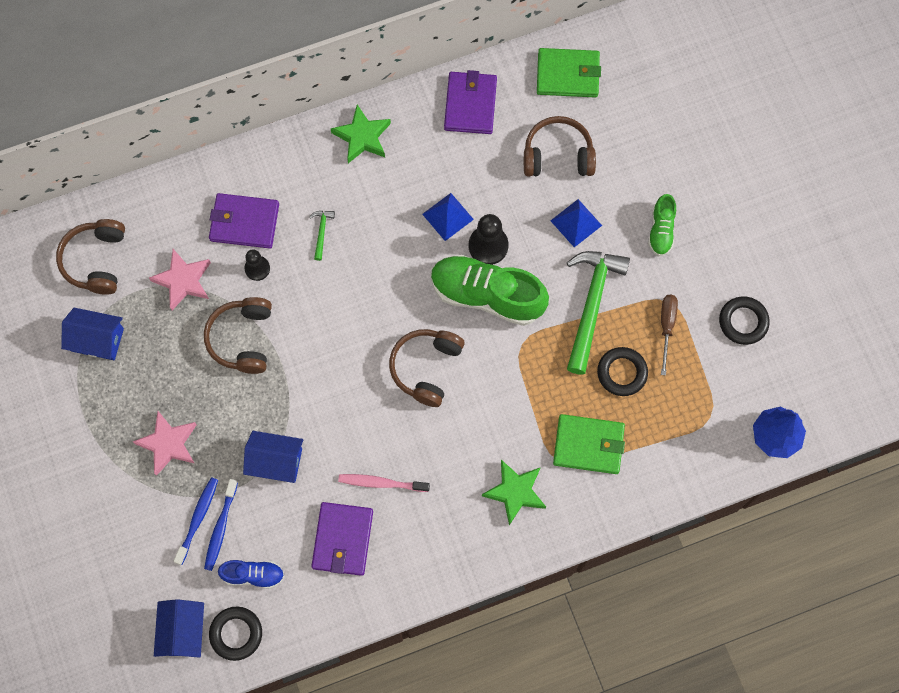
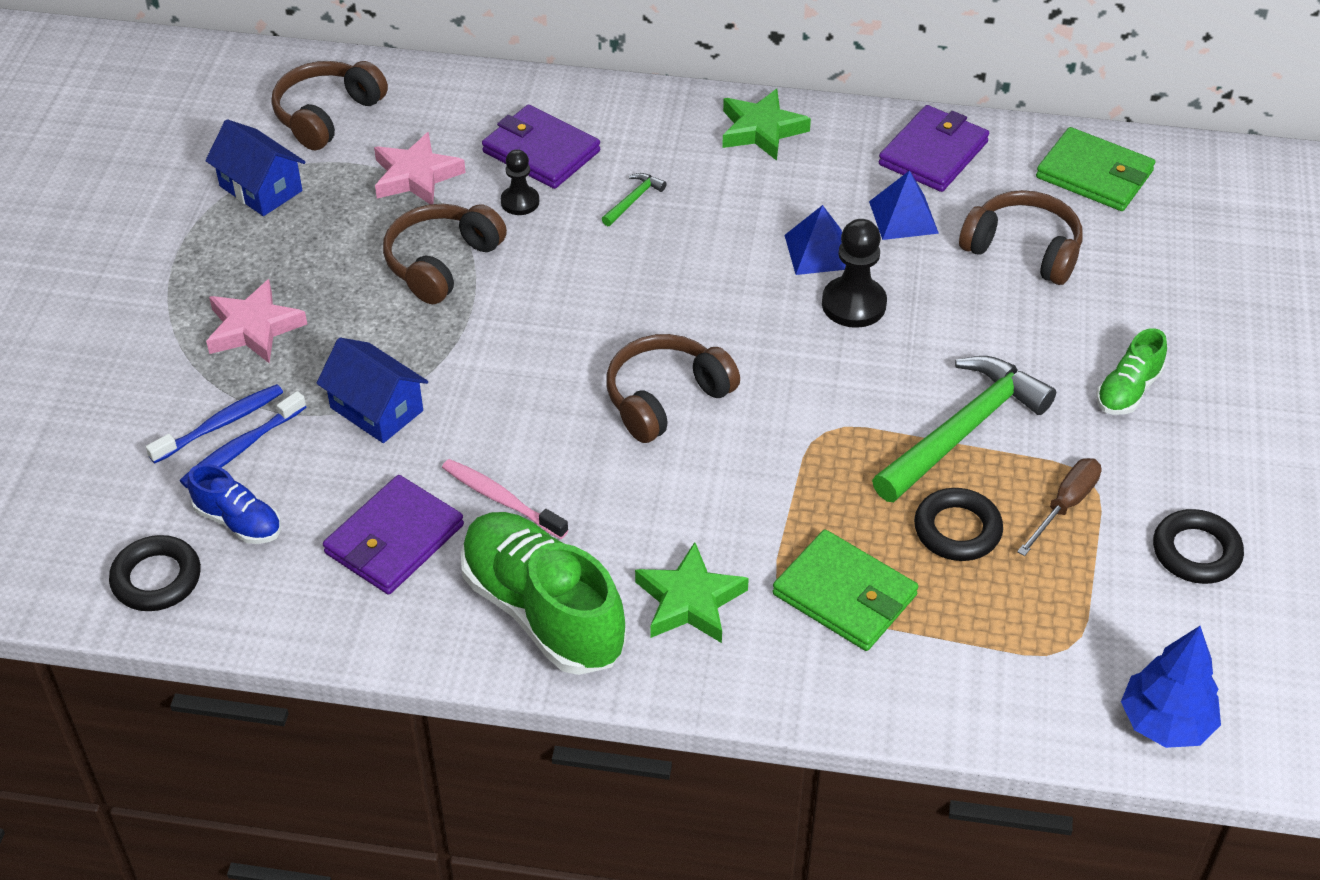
camera: 30 degrees right, 25 degrees down
(183, 631) = (90, 541): blue house -> none
(487, 295) = (813, 356): green shoe -> green shoe (543, 611)
(576, 223) = (1001, 331): blue pyramid -> blue pyramid (903, 217)

